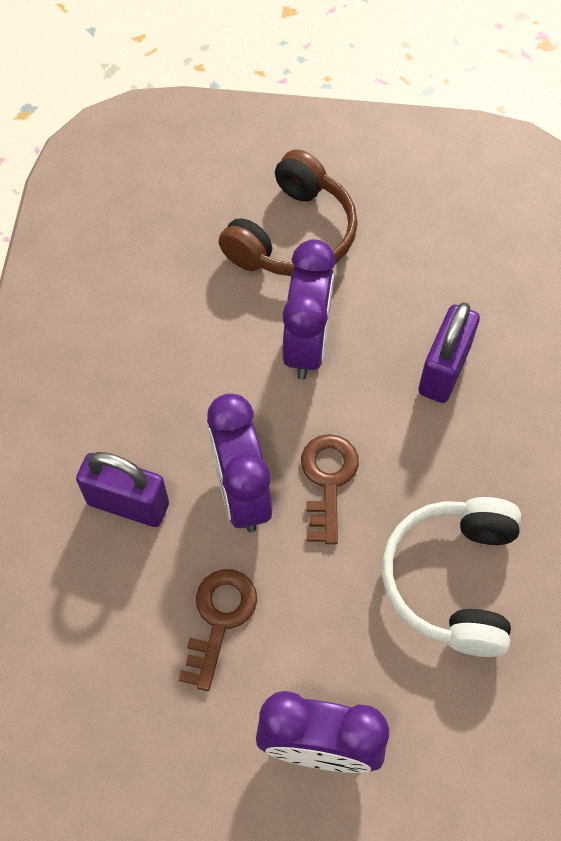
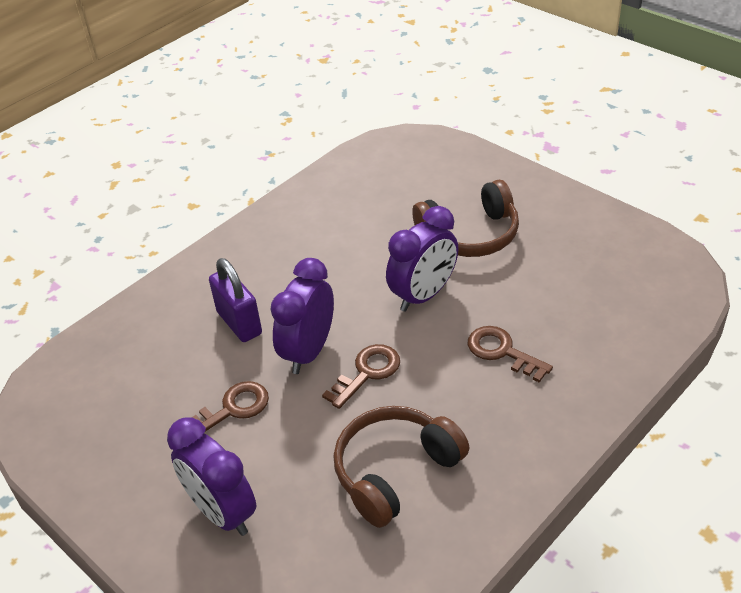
camera: 40 degrees right, 20 degrees down
(443, 370) = (502, 352): purple padlock -> brown key
(453, 580) = (396, 472): white headphones -> brown headphones

